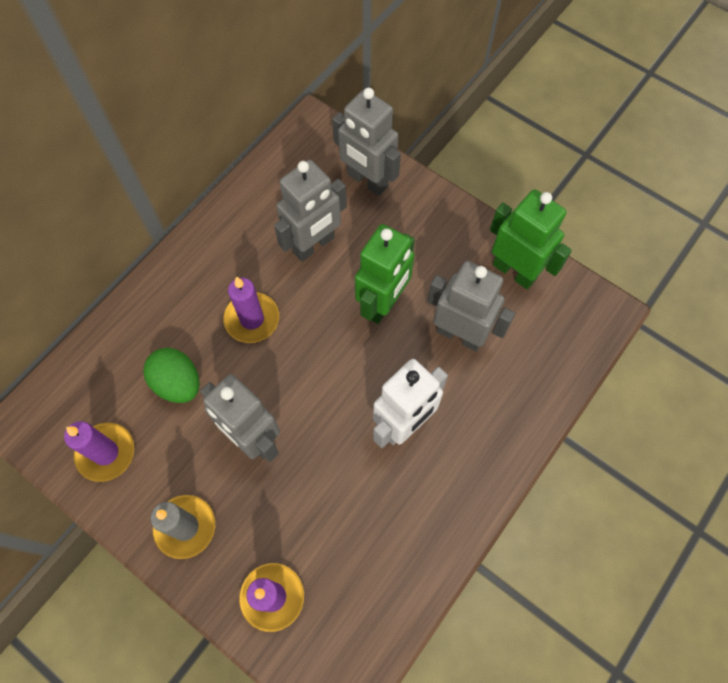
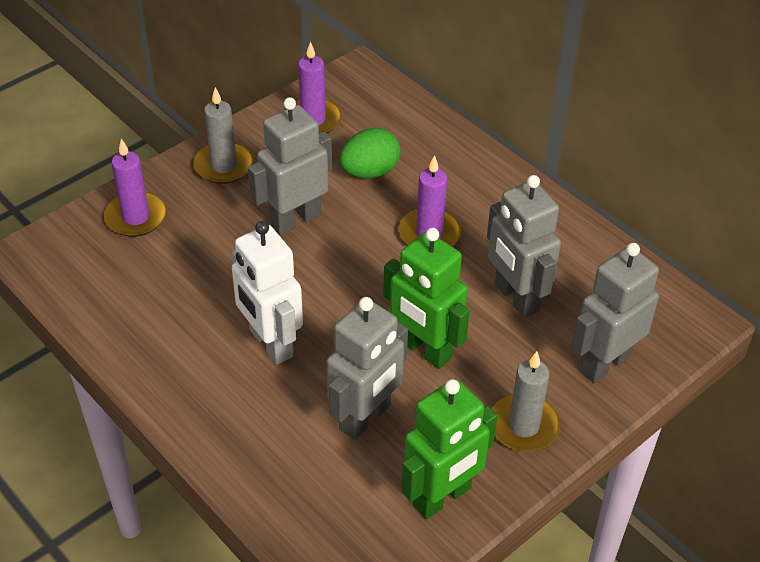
camera: 100 degrees right, 20 degrees down
(438, 227) = (523, 426): none -> grey candle

